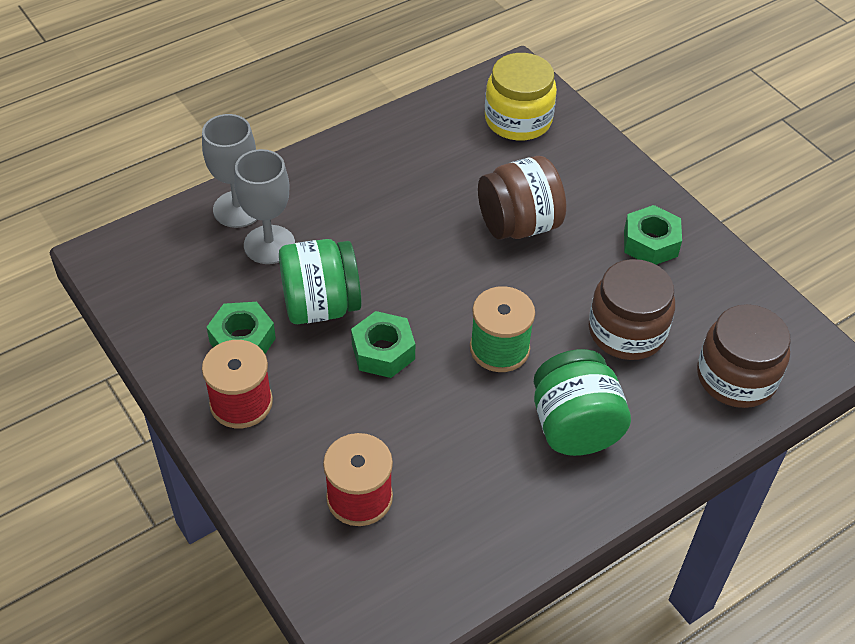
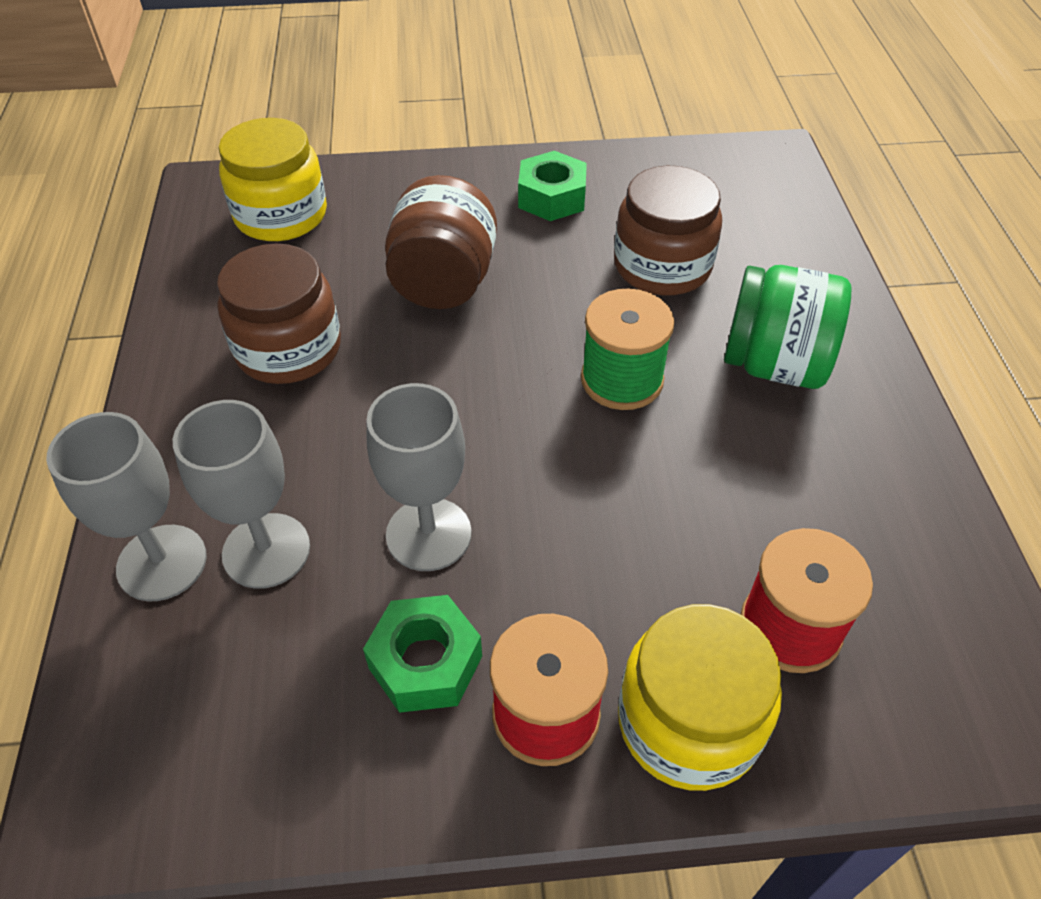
camera: 60 degrees left, 0 degrees up
(270, 467) = (689, 722): none -> yellow jar
(321, 306) = (428, 534): green jar -> grey goblet
(383, 351) = (555, 496): green nut -> none
(736, 377) = (769, 218): brown jar -> brown jar (288, 349)

